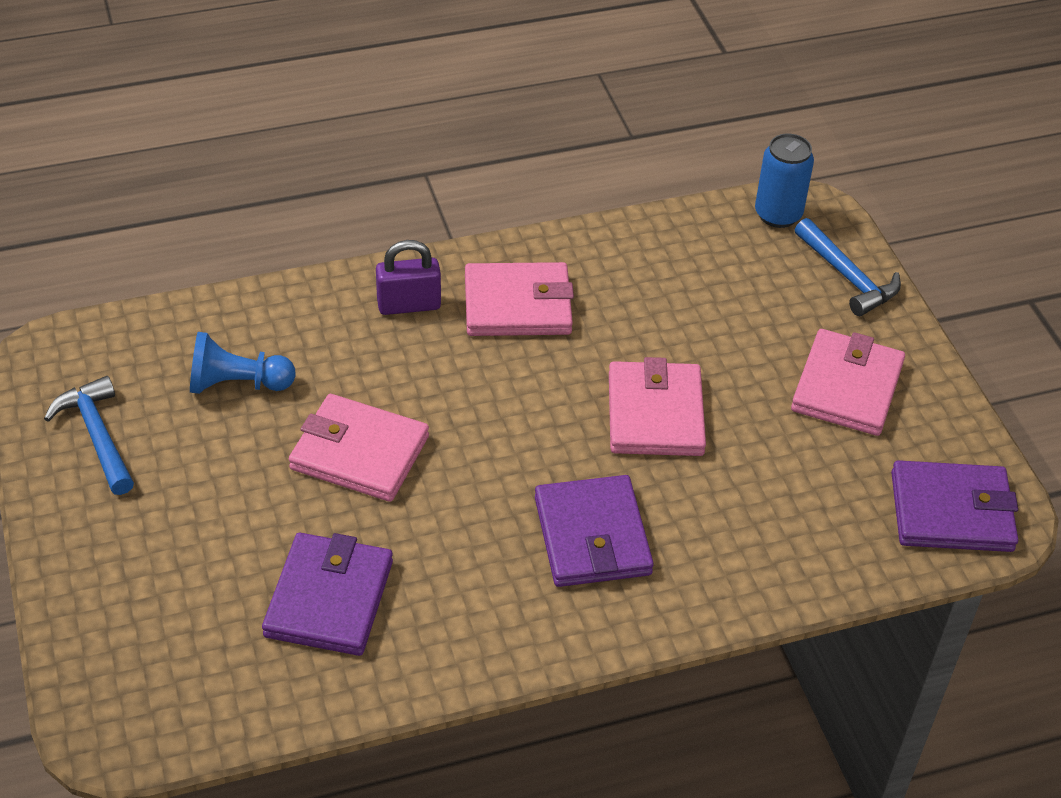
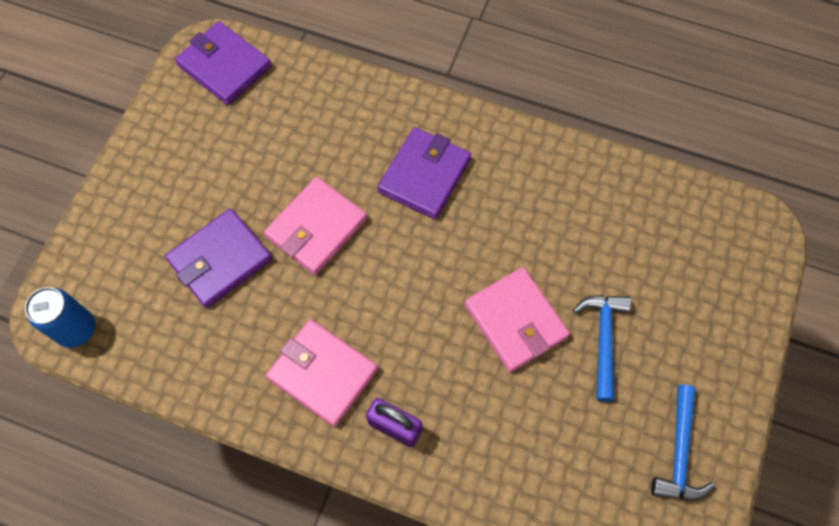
camera: 140 degrees left, 20 degrees up
(237, 384) = (559, 435): blue pawn -> none
(329, 598) = (599, 232): purple wallet -> purple wallet (220, 260)
(847, 387) = (190, 171): pink wallet -> none
(848, 277) = (95, 246): blue hammer -> blue hammer (603, 339)

